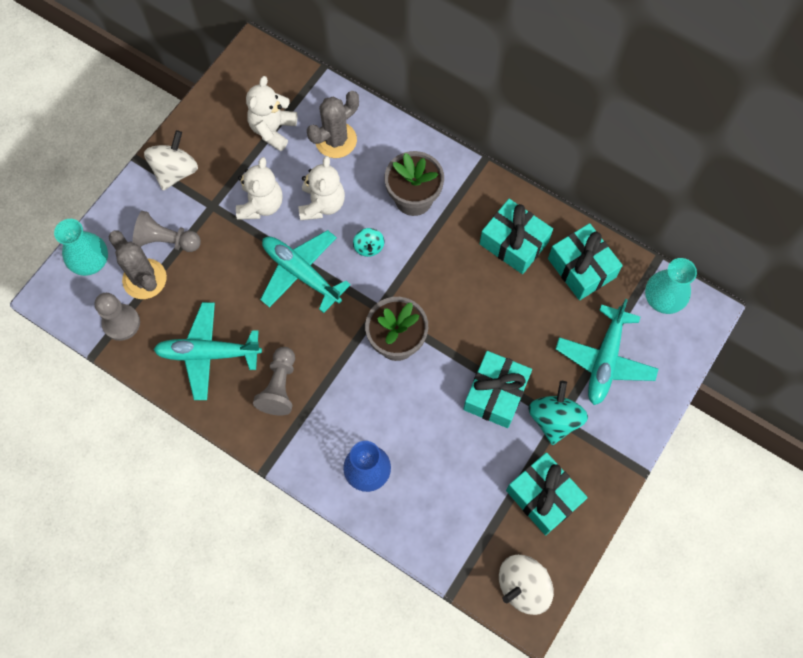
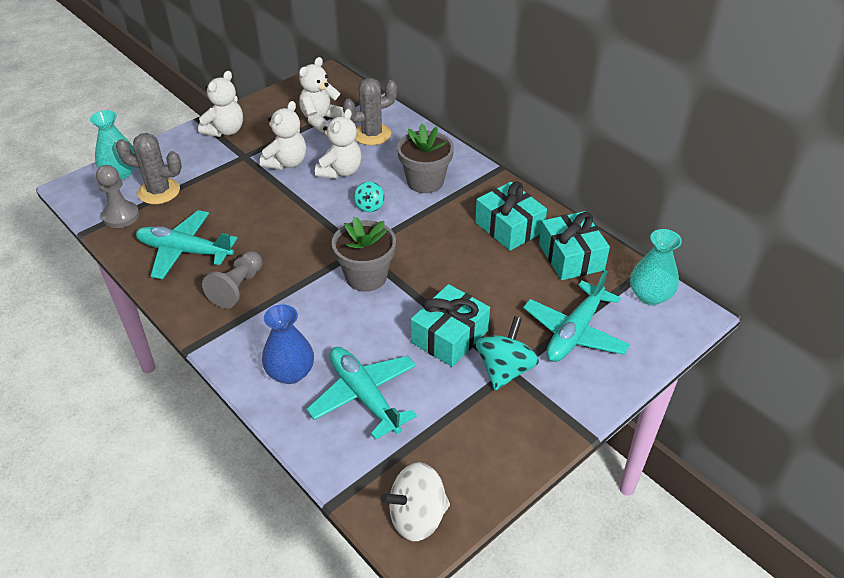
camera: 15 degrees right, 25 degrees down
(144, 279) = (159, 191): grey cactus -> grey cactus turned 60 degrees counterclockwise
(166, 241) = (192, 171): grey pawn -> none
(175, 171) = (225, 131): white spinning top -> white teddy bear
(301, 273) = (299, 212): turquoise plane -> turquoise plane (364, 396)
(543, 497) = (470, 436): turquoise gift -> none

